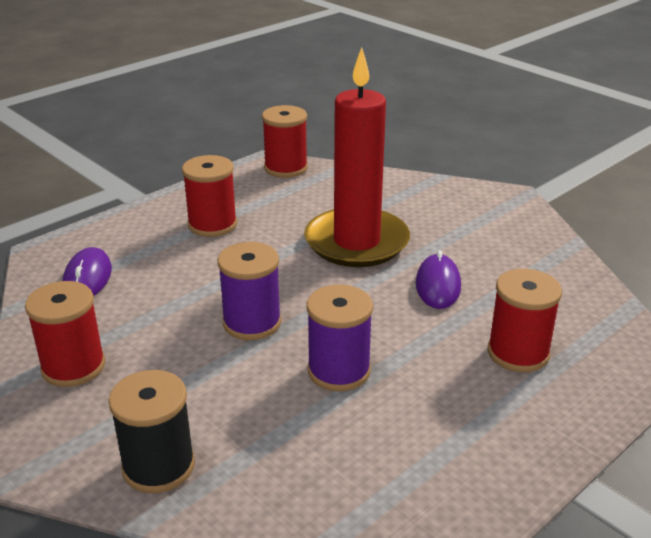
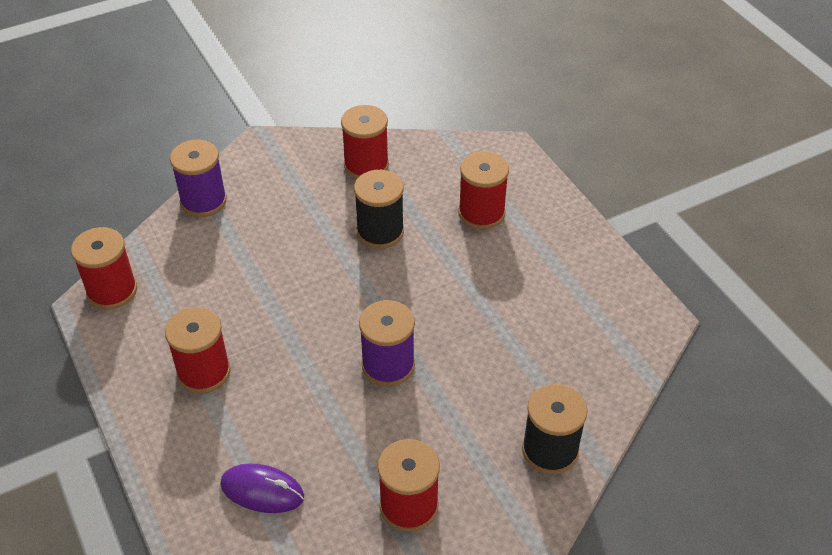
camera: 75 degrees left, 15 degrees up
(339, 371) = (471, 320): purple spool -> purple spool (203, 201)
(356, 242) = (290, 267): red candle -> none
(438, 285) = (380, 232): purple mouse -> black spool
(531, 259) = (366, 165): none -> red spool

